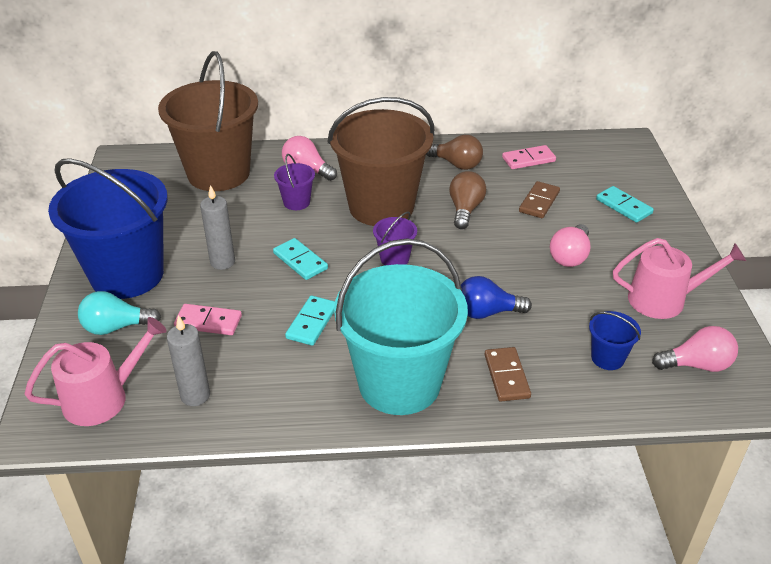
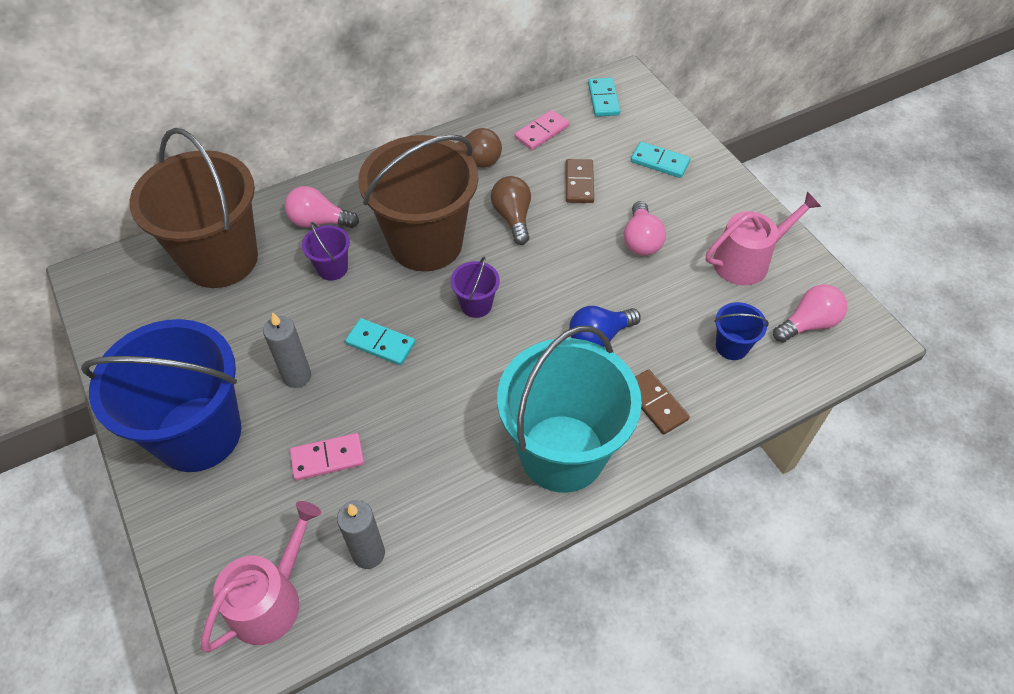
camera: 25 degrees left, 15 degrees up
(116, 327) = (229, 506): turquoise light bulb -> none
(312, 322) = (437, 416): turquoise domino -> turquoise domino (603, 99)

